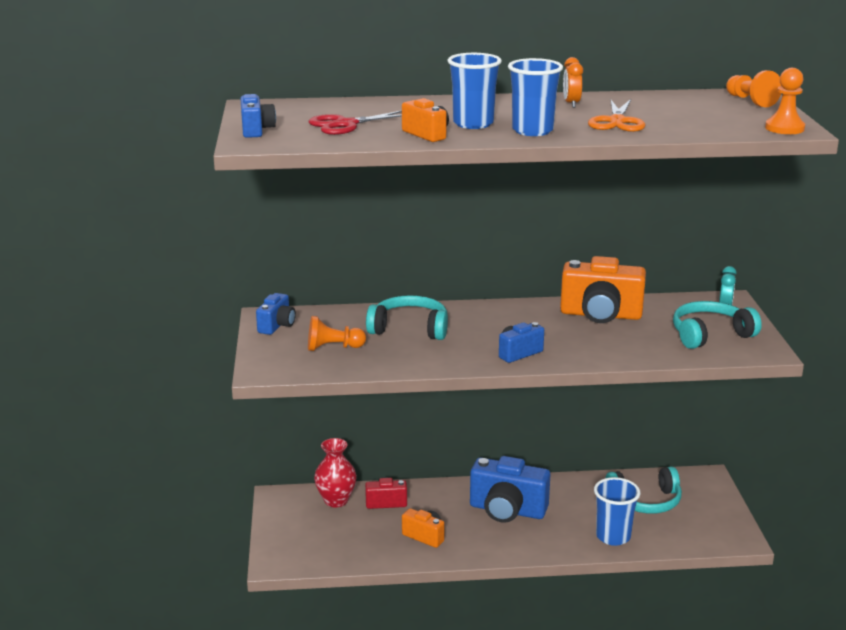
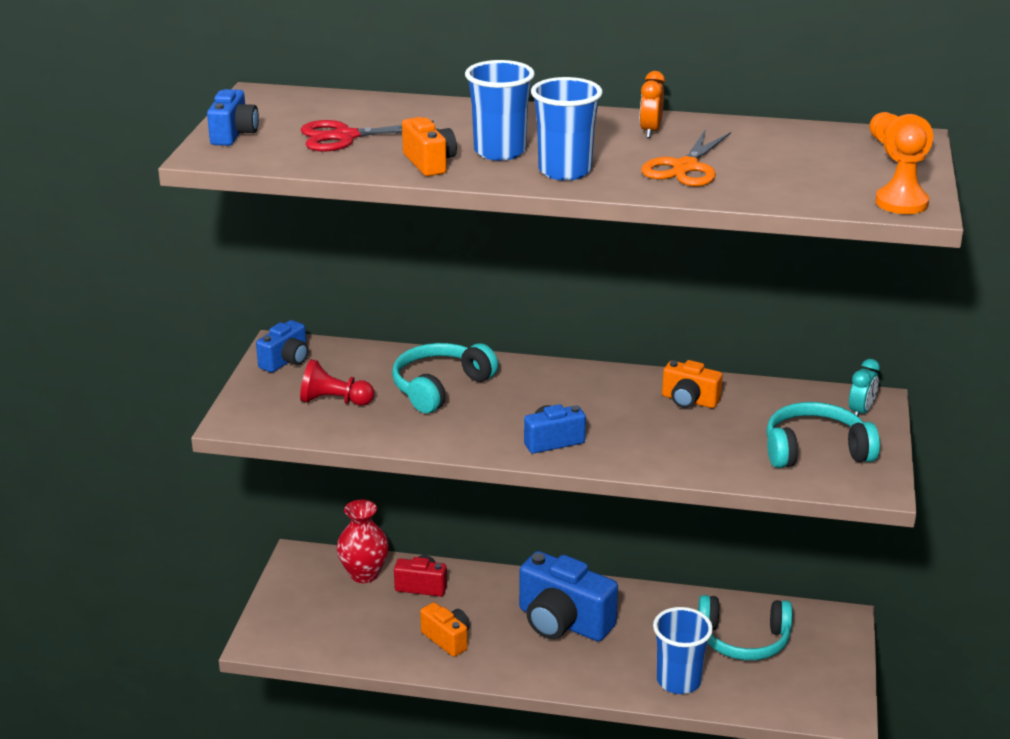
camera: 15 degrees right, 5 degrees up
(333, 348) = (334, 401): orange pawn -> red pawn
(409, 328) = (440, 387): turquoise headphones -> turquoise headphones turned 75 degrees counterclockwise
(600, 315) = (689, 400): orange camera -> orange camera, size x0.54

